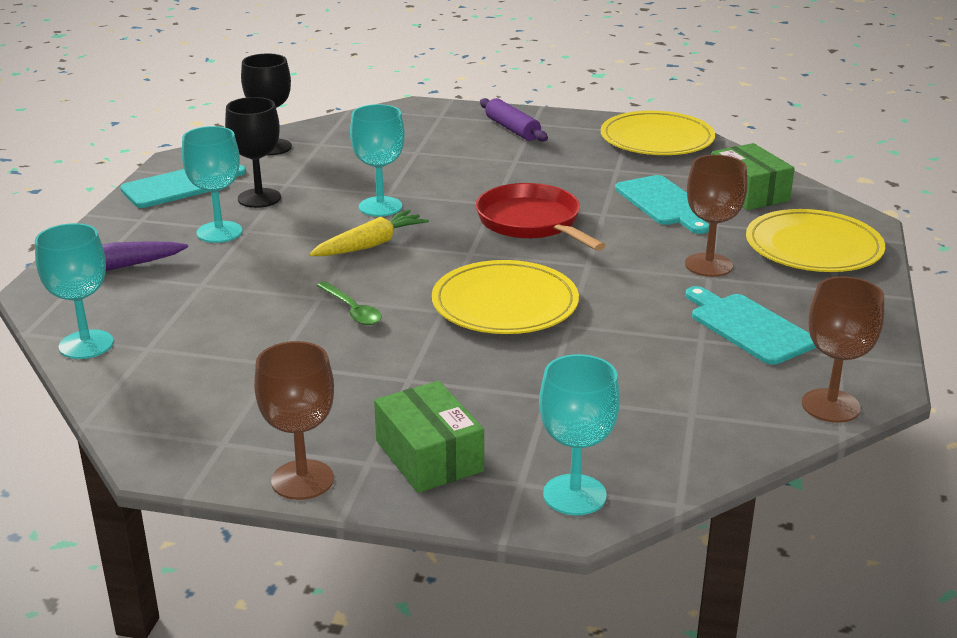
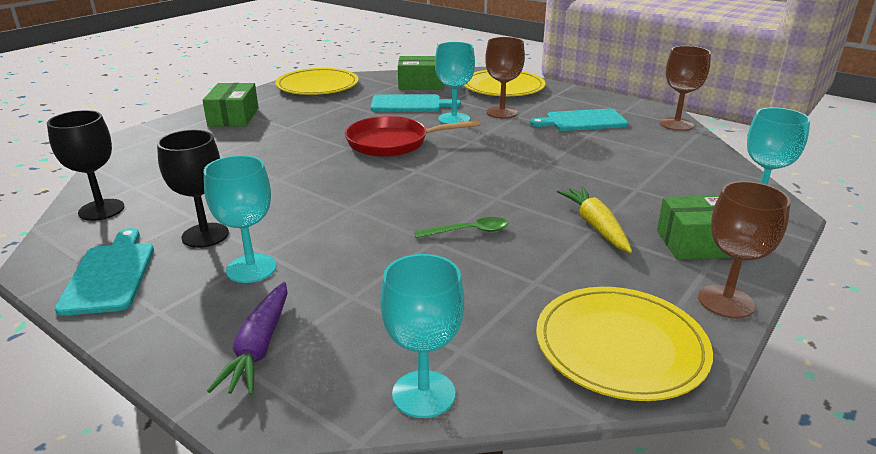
camera: 65 degrees left, 0 degrees up
(370, 245) = (362, 203): yellow carrot -> yellow carrot (595, 226)
(380, 207) = (298, 186): turquoise goblet -> turquoise goblet (454, 119)
(505, 303) = (503, 175): yellow plate -> yellow plate (620, 346)
(512, 129) = (233, 117): purple rolling pin -> green box

